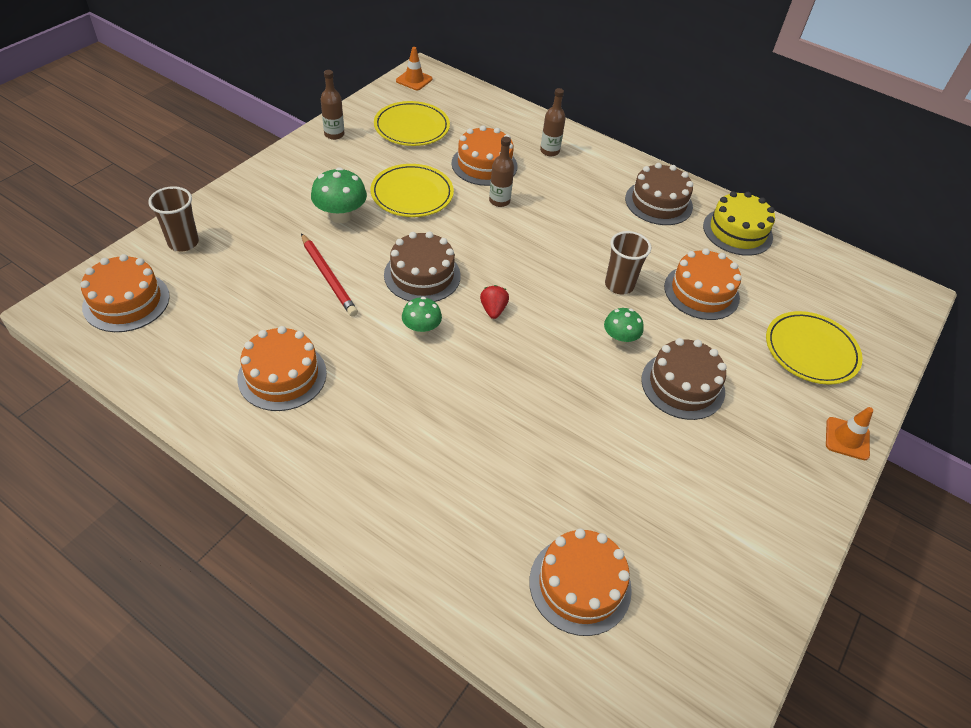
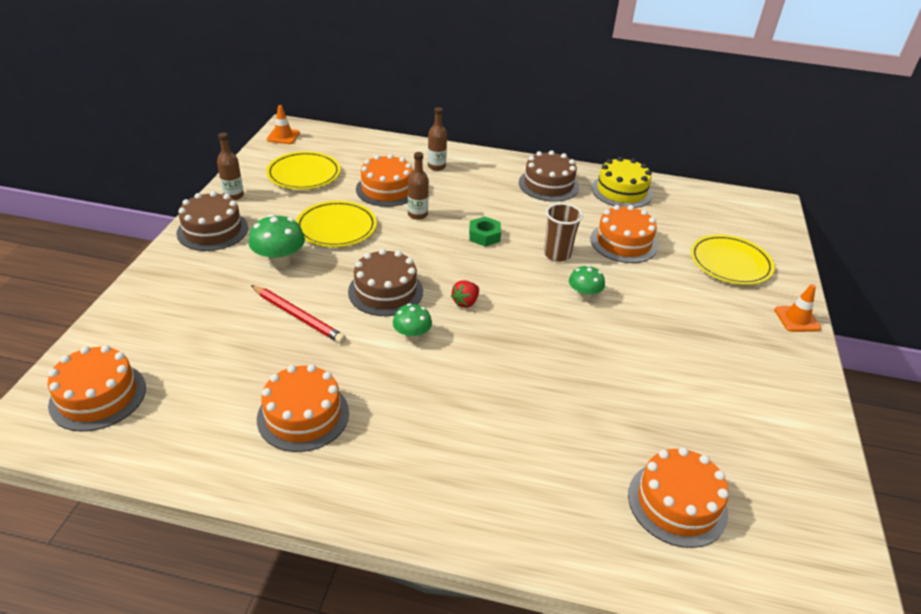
camera: 20 degrees left, 10 degrees down
(183, 242) = (131, 325): brown cup -> none
(493, 310) = (465, 302): red strawberry -> red strawberry turned 120 degrees counterclockwise
(554, 243) = (484, 236): none -> green nut
(682, 385) = (655, 316): brown cake -> brown cake (212, 230)

